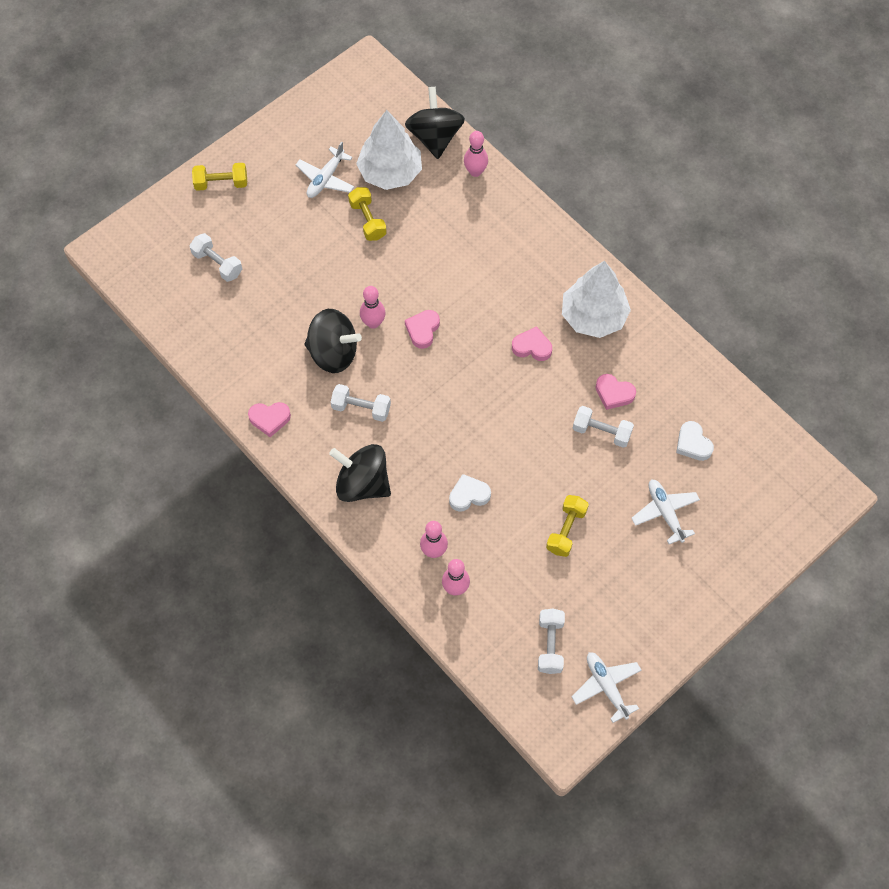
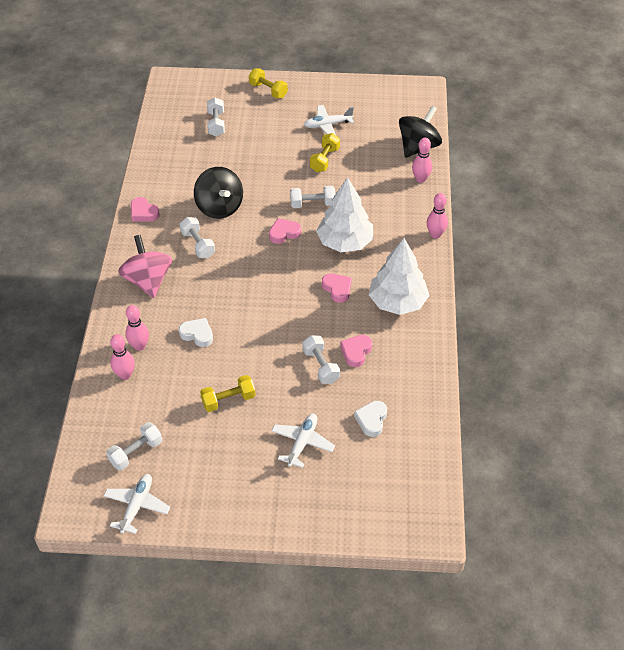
camera: 45 degrees right, 15 degrees down
(362, 484) = (148, 281): black spinning top -> pink spinning top
(373, 323) = (261, 209): pink bowling pin -> pink bowling pin (435, 234)
(390, 172) = (368, 146): white tree -> white tree (345, 242)
(412, 278) = (312, 204): none -> white dumbbell
(614, 393) = (356, 352): pink heart -> pink heart turned 45 degrees clockwise

